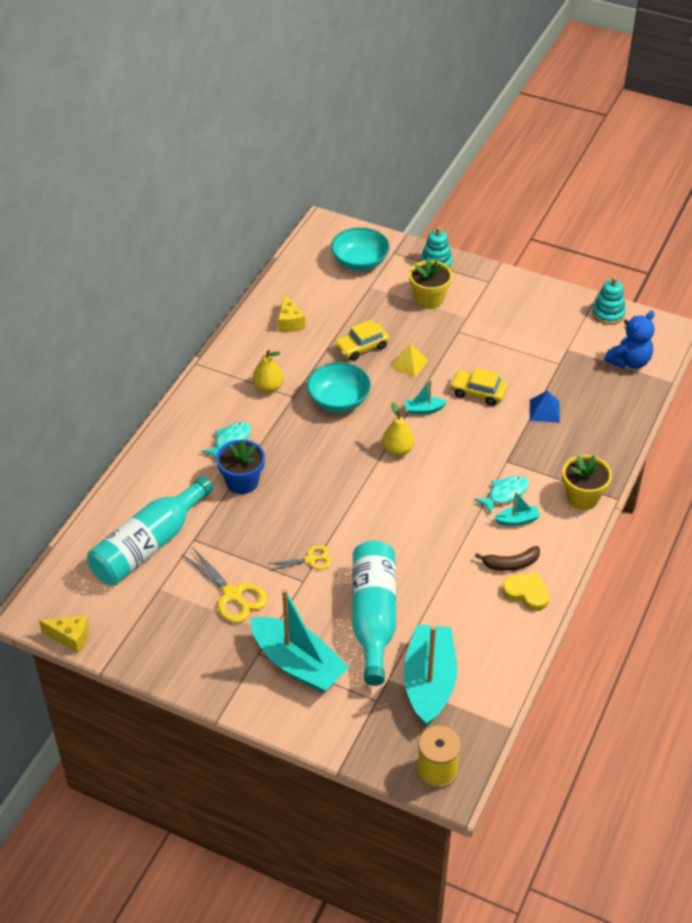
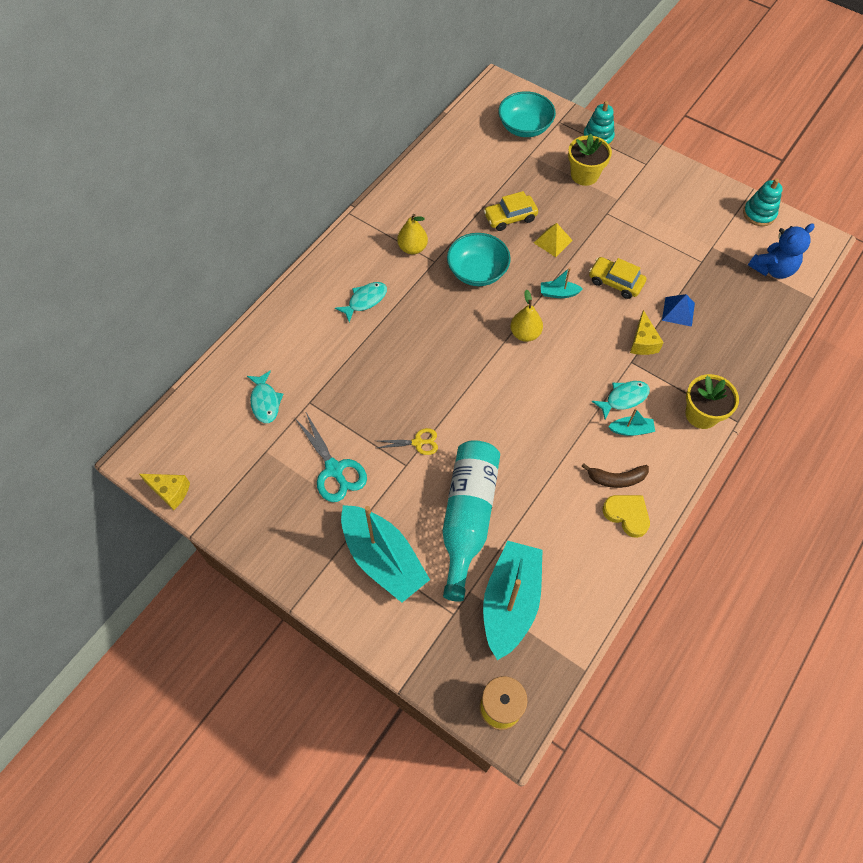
camera: 10 degrees right, 15 degrees up
(148, 545) = (265, 402): turquoise bottle -> turquoise fish
(232, 595) = (334, 469): yellow scissors -> turquoise scissors
(242, 482) = (368, 346): blue flower pot -> none
(290, 322) = (446, 182): yellow cheese -> yellow cheese (642, 342)

